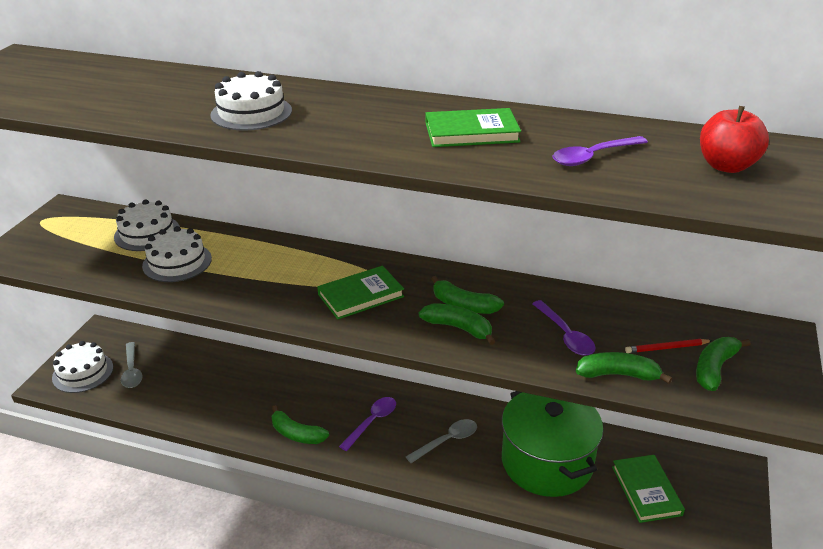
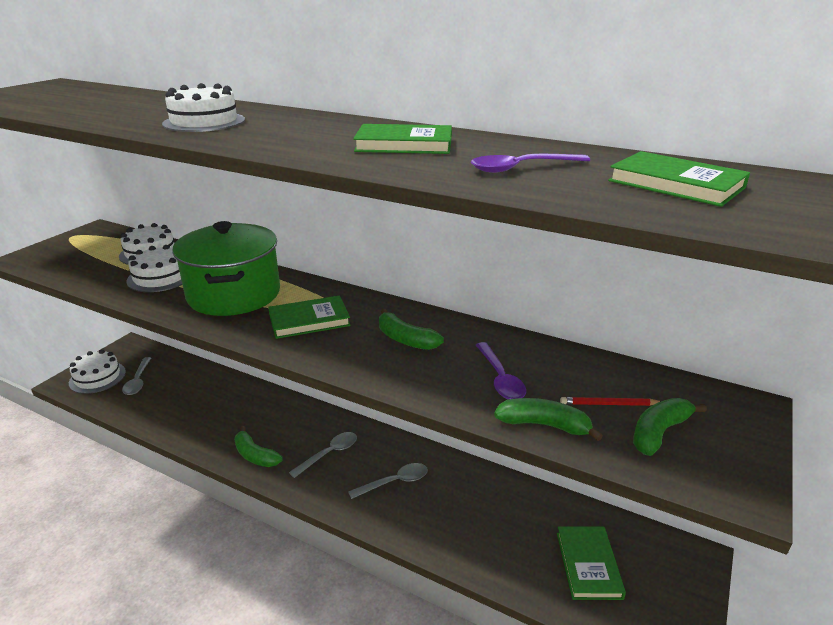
camera: 10 degrees right, 5 degrees down
(372, 422) = (329, 454): purple spoon -> grey spoon
(458, 328) = (391, 359): green banana -> none
(547, 462) = (489, 518): green pot -> green pot (234, 294)
(726, 166) = (676, 184): red apple -> green book

